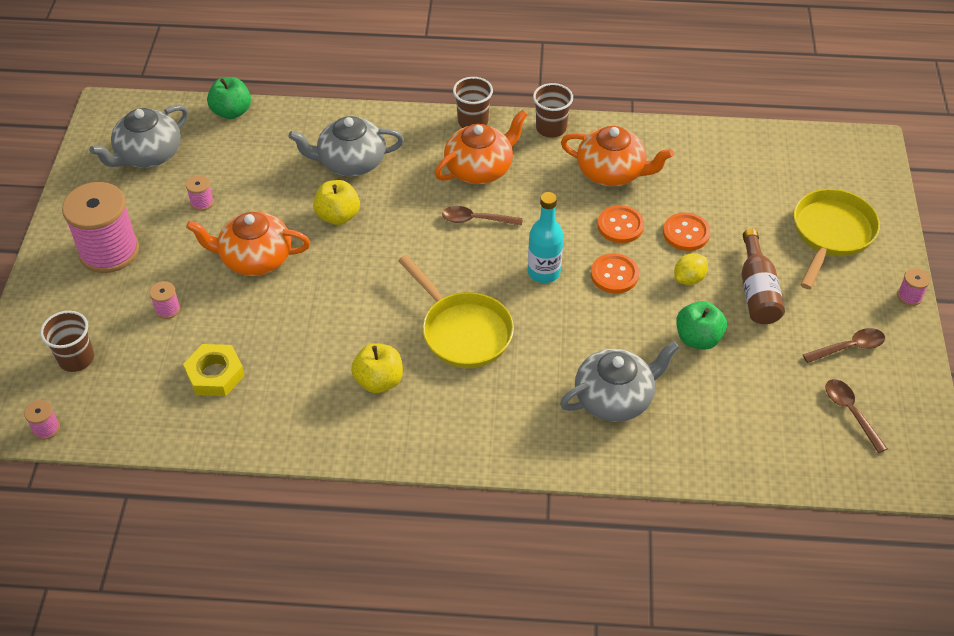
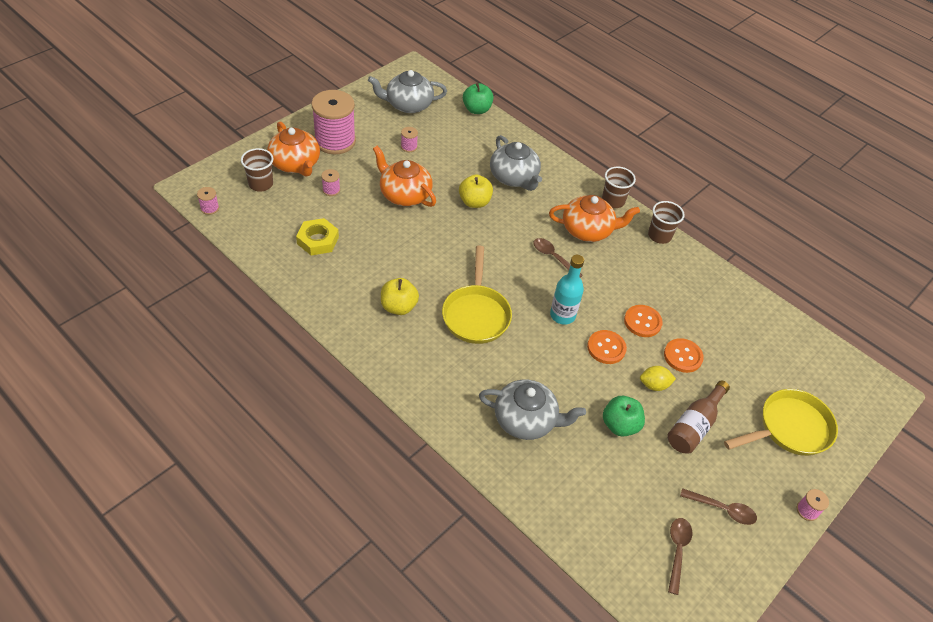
camera: 35 degrees right, 0 degrees up
(350, 162) = (514, 177): grey teapot -> grey teapot turned 150 degrees counterclockwise
(611, 172) = (672, 287): orange teapot -> orange teapot (295, 164)

